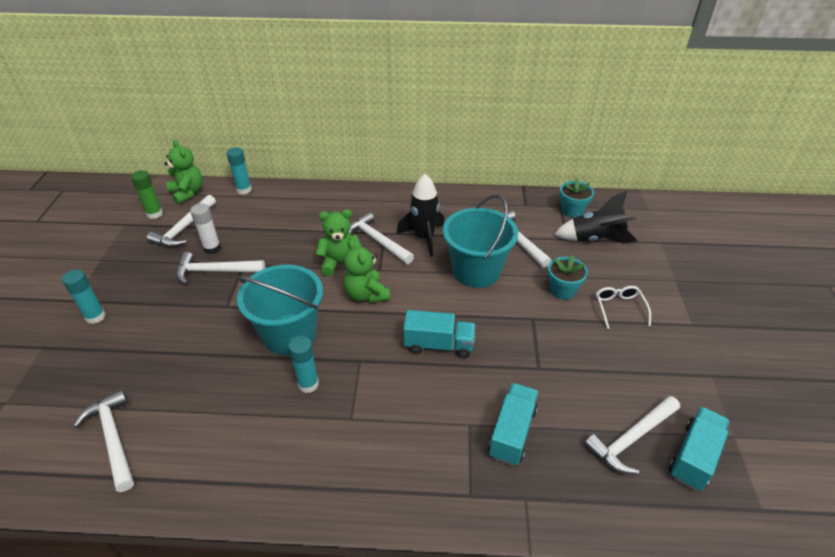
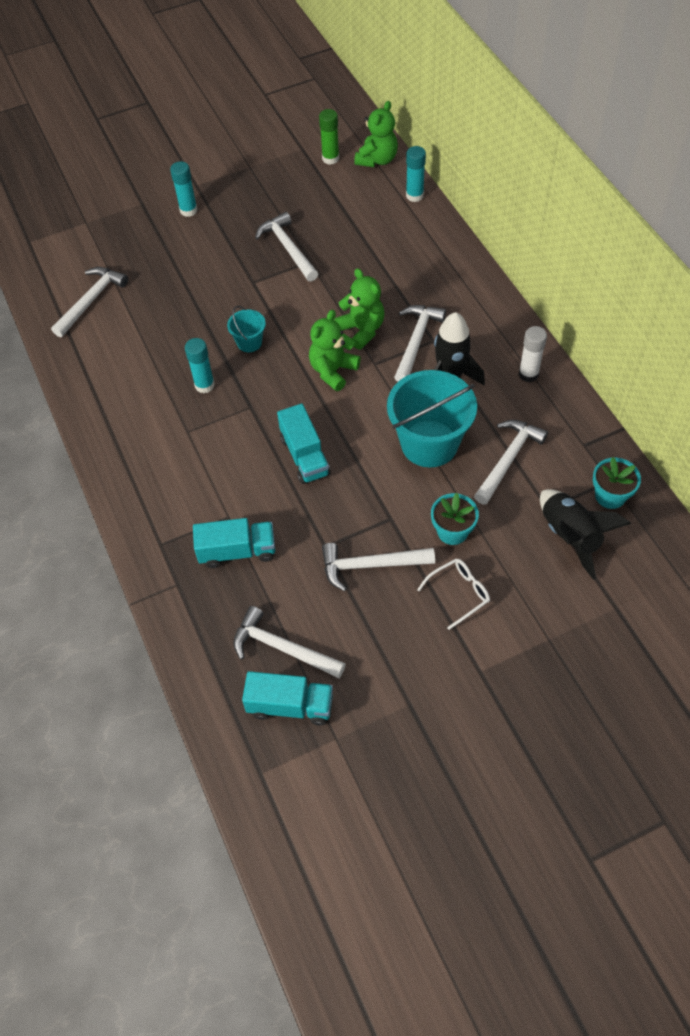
camera: 65 degrees right, 15 degrees up
(184, 228) = (326, 191): white hammer -> white hammer (370, 565)
(212, 248) = (315, 227): white glue stick -> white glue stick (528, 374)
(289, 334) = (249, 342): turquoise bucket -> turquoise bucket, size x0.47

